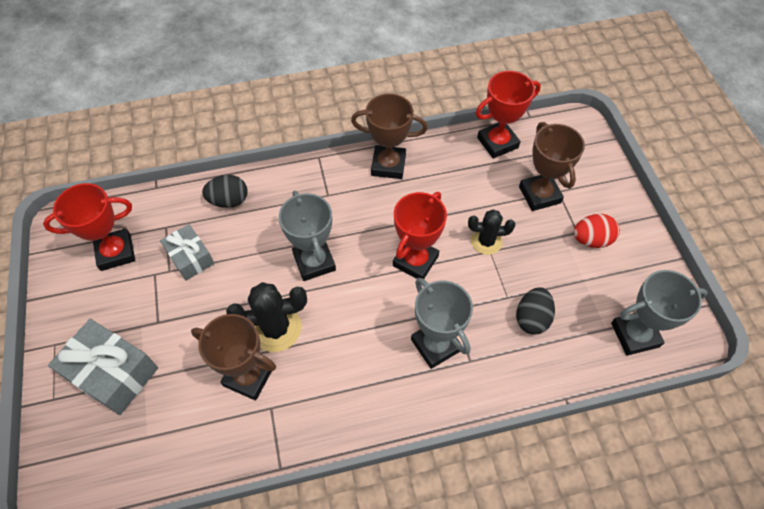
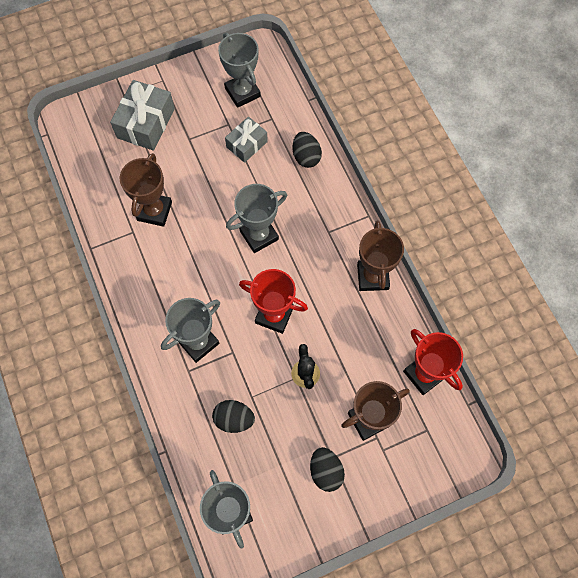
camera: 80 degrees right, 10 degrees up
(116, 252) = (242, 92): red trophy -> grey trophy
(275, 328) = (195, 220): black cactus -> none
(591, 240) = (325, 471): red egg -> black egg

